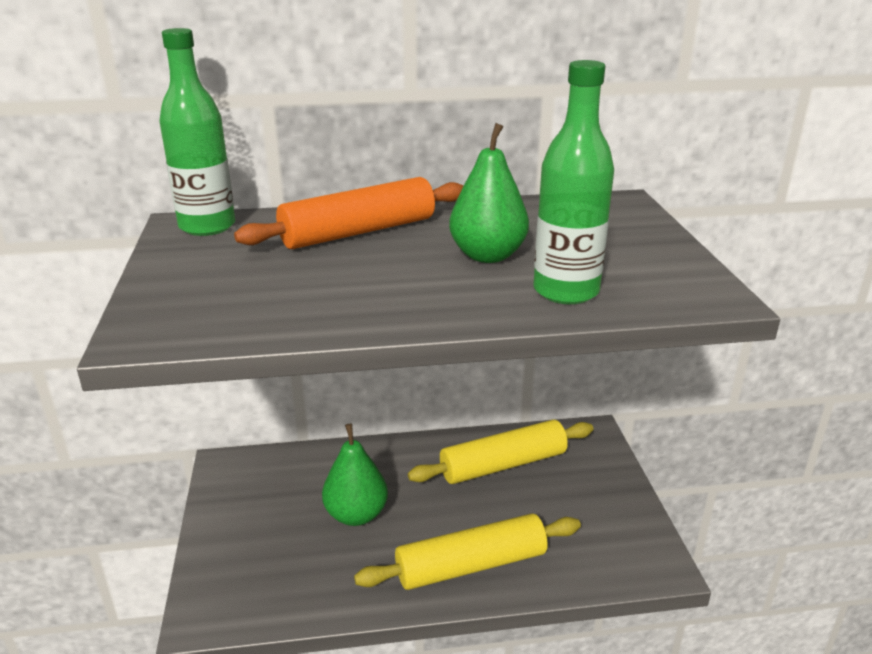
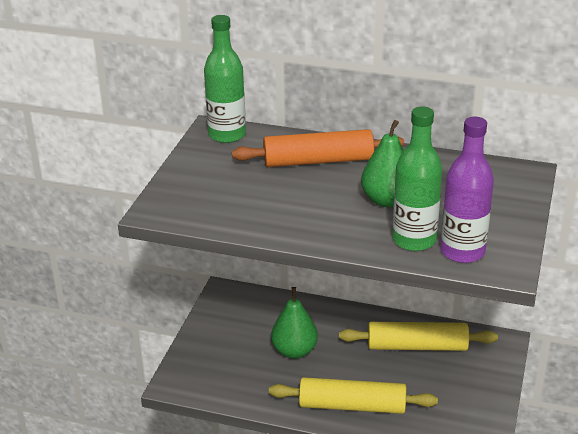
camera: 25 degrees right, 5 degrees up
(640, 291) = (462, 252): none -> purple bottle

